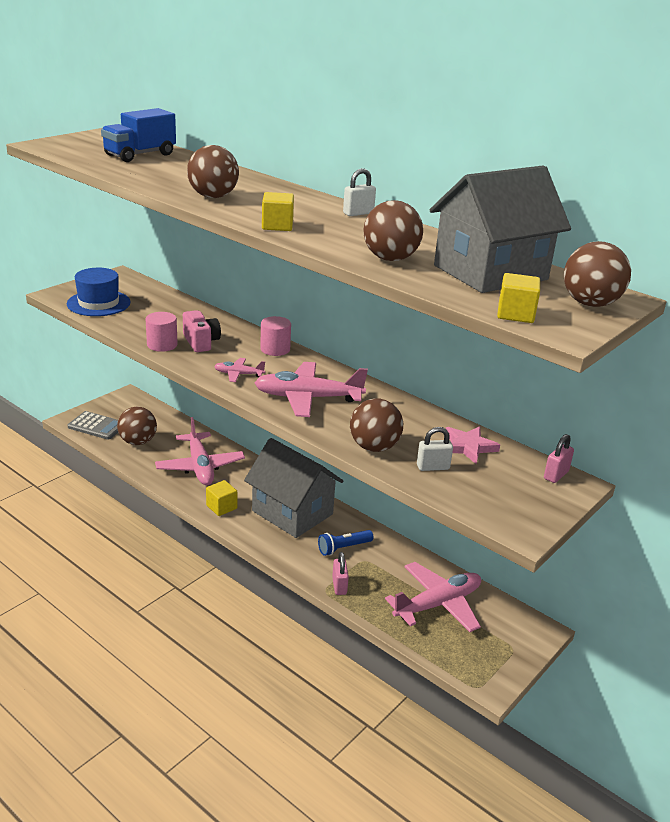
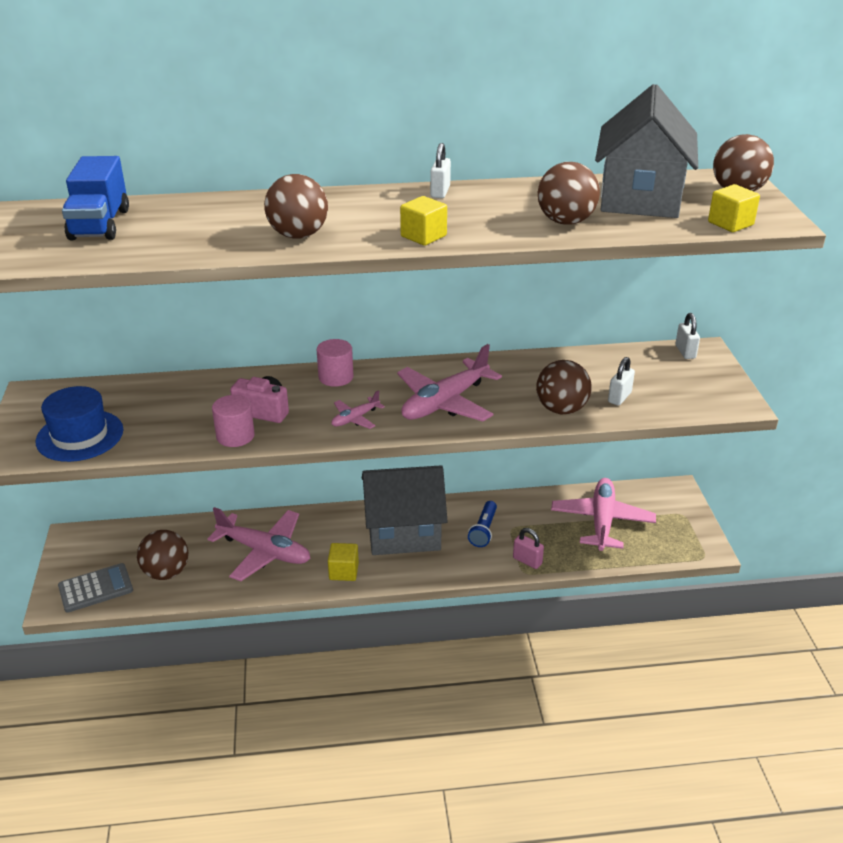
camera: 45 degrees left, 5 degrees up
(468, 447) = (608, 367): pink star -> none
(556, 475) = (685, 352): pink padlock -> white padlock

